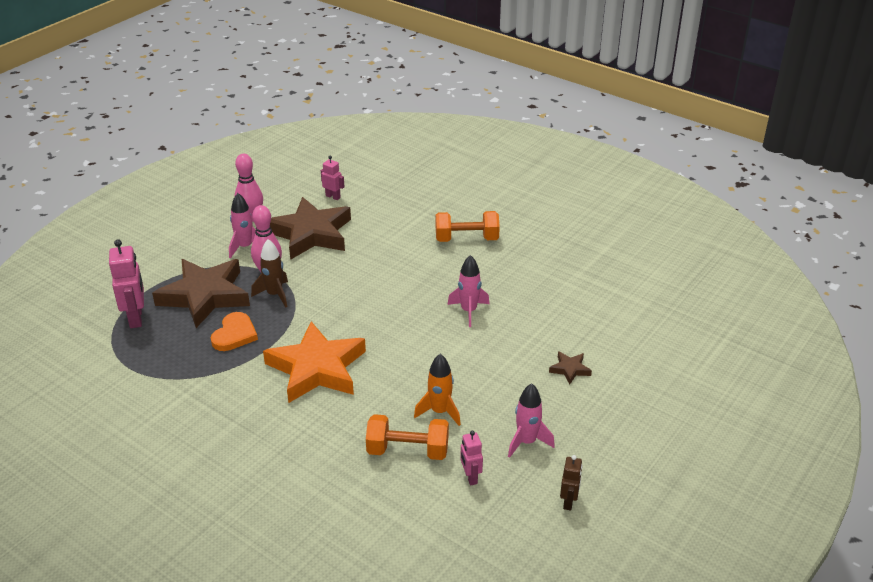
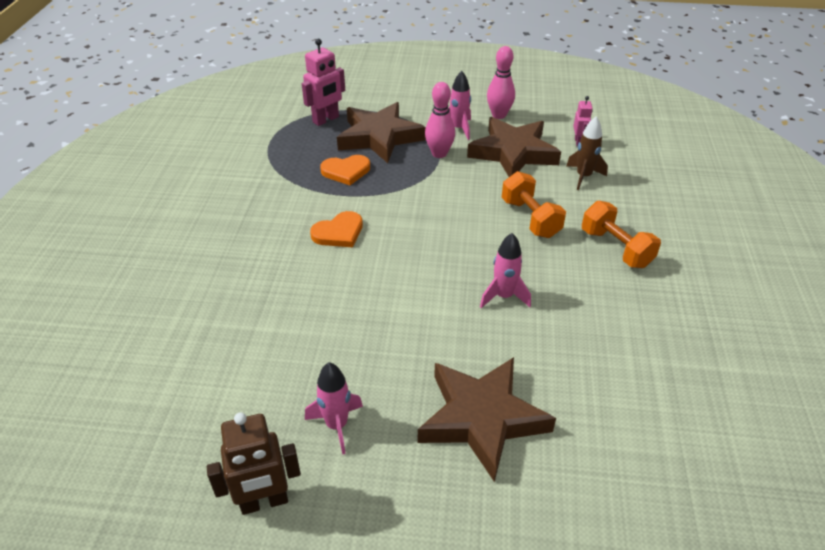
camera: 60 degrees right, 5 degrees up
(275, 295) = (413, 169): brown rocket -> brown rocket (583, 177)
(317, 368) = (339, 233): orange star -> orange heart
(408, 451) = (269, 336): orange dumbbell -> orange dumbbell (530, 218)
(439, 412) = (337, 336): orange rocket -> none
(470, 477) = (258, 398): pink robot -> none
(569, 502) = (264, 502): brown robot -> brown robot, size x1.73
(570, 369) = (481, 419): brown star -> brown star, size x2.44

